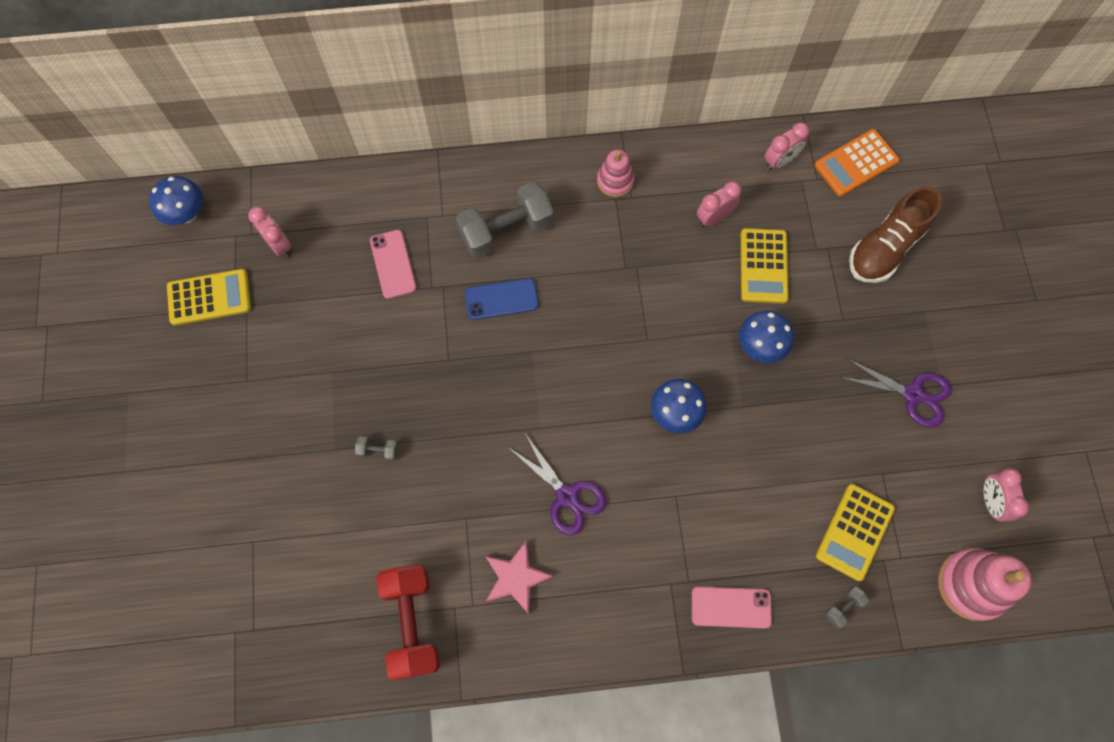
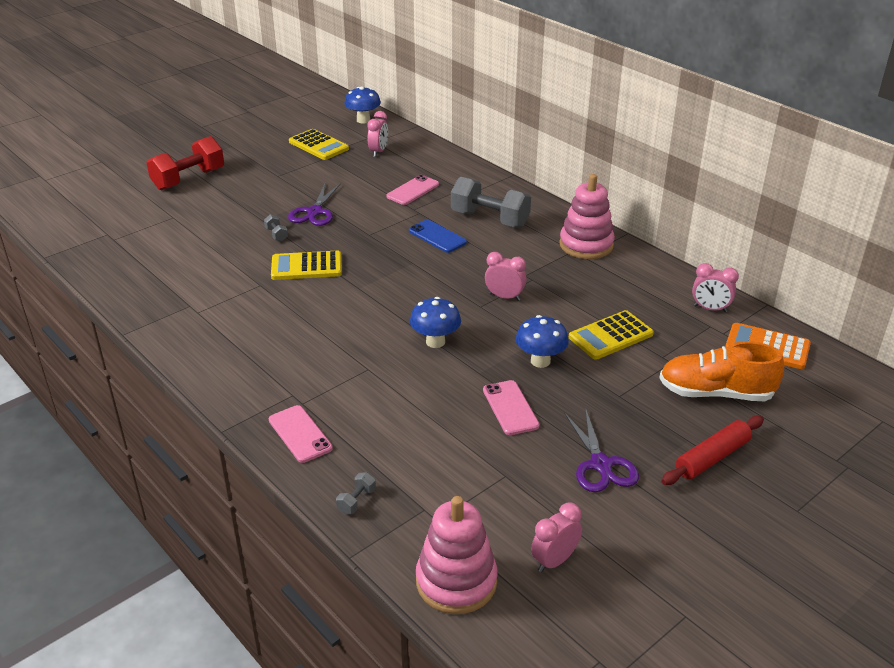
camera: 55 degrees right, 35 degrees down
(412, 623) = (164, 293): red dumbbell -> red dumbbell (188, 179)
(516, 578) = (234, 322): pink star -> none
(567, 496) = (317, 319): purple scissors -> purple scissors (314, 212)
(615, 181) = (586, 245): pink stacking toy -> pink stacking toy, size x1.64
(714, 218) = (618, 297): pink clock -> pink clock (504, 297)
(805, 413) = (510, 408): none -> pink phone
(843, 607) = (356, 501): grey dumbbell -> grey dumbbell turned 75 degrees counterclockwise
(854, 532) = (433, 480): yellow calculator -> yellow calculator (306, 267)
(885, 247) = (715, 393): brown shoe -> orange shoe
(953, 310) = (712, 457): none -> red rolling pin

